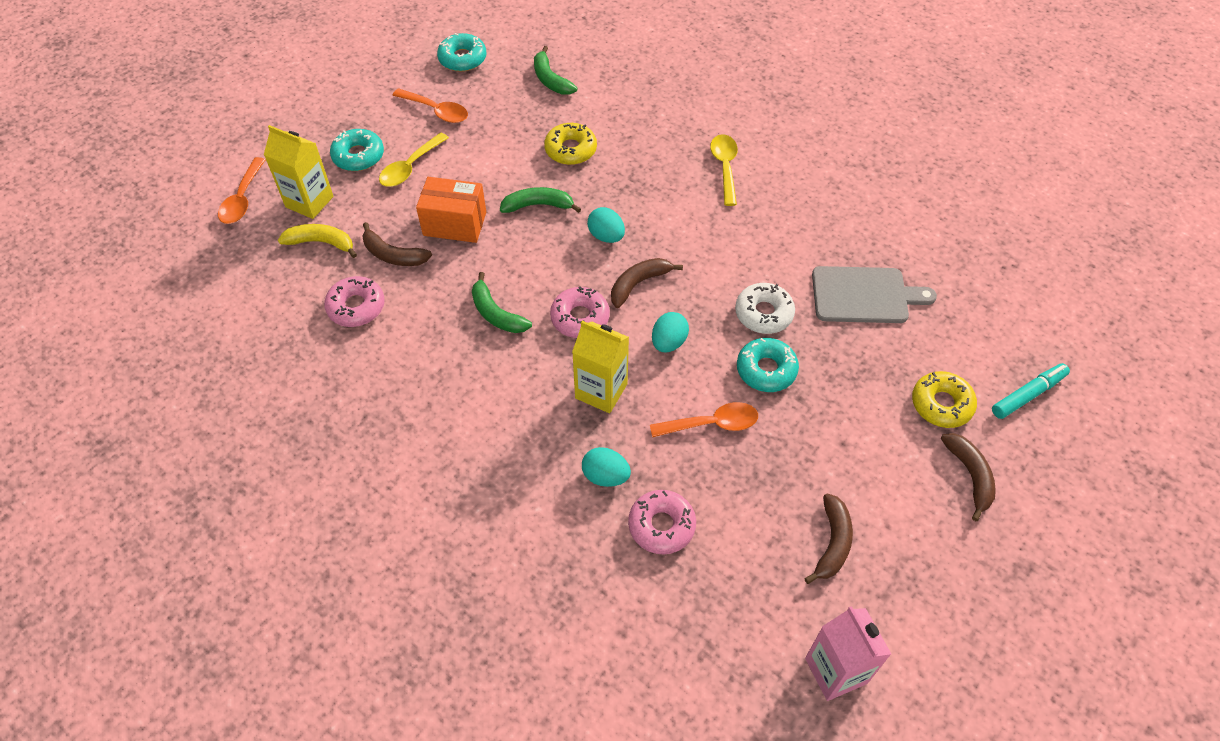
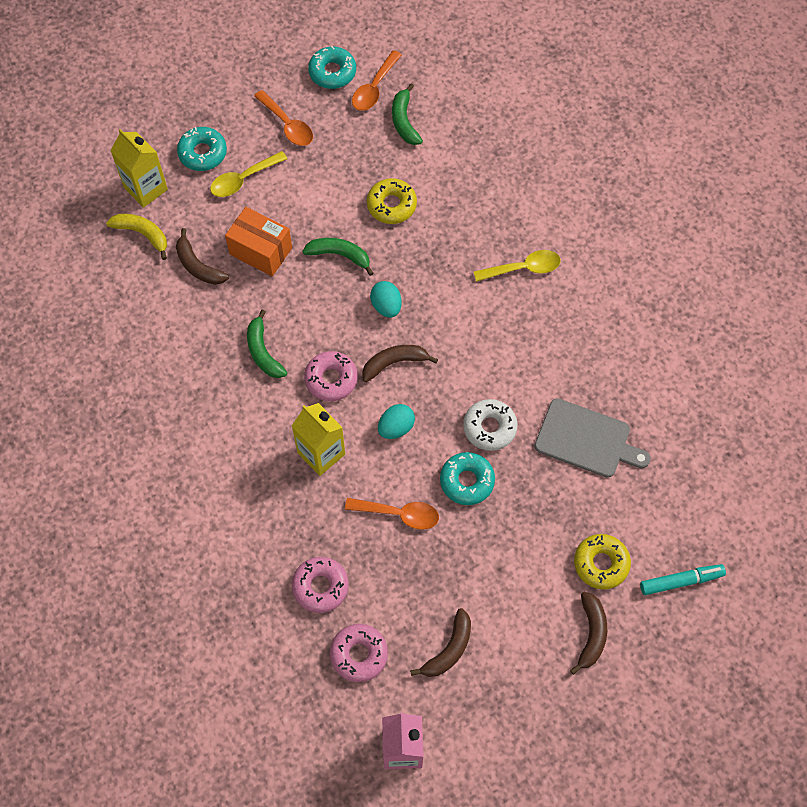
camera: 20 degrees right, 10 degrees up
(242, 199) = (91, 168): orange spoon -> orange spoon (374, 88)
(356, 307) = (151, 307): pink donut -> pink donut (359, 654)
(605, 476) = (294, 529): turquoise egg -> none
(725, 167) = (523, 268): yellow spoon -> yellow spoon turned 60 degrees clockwise

